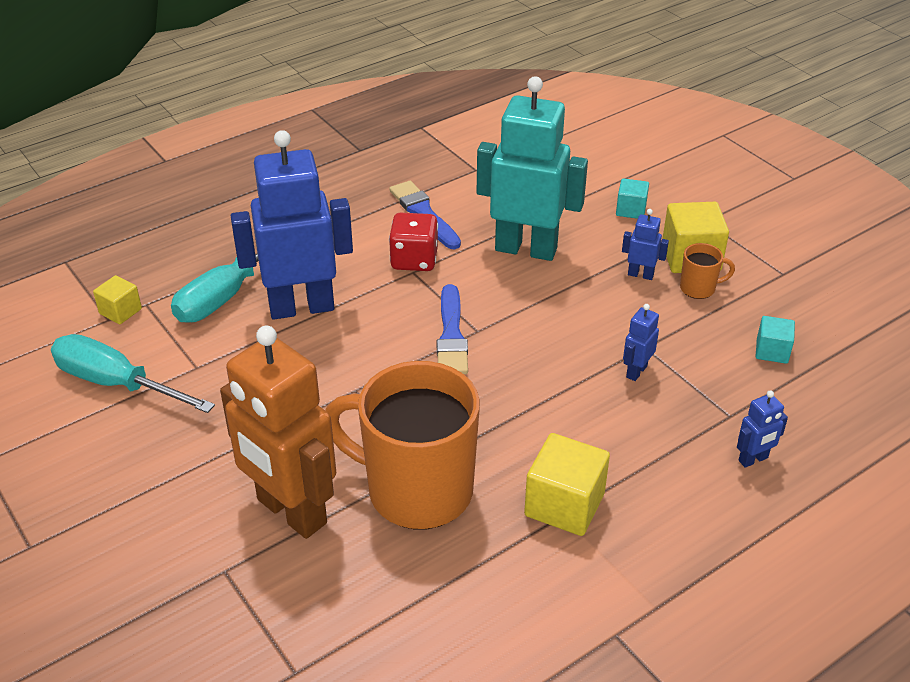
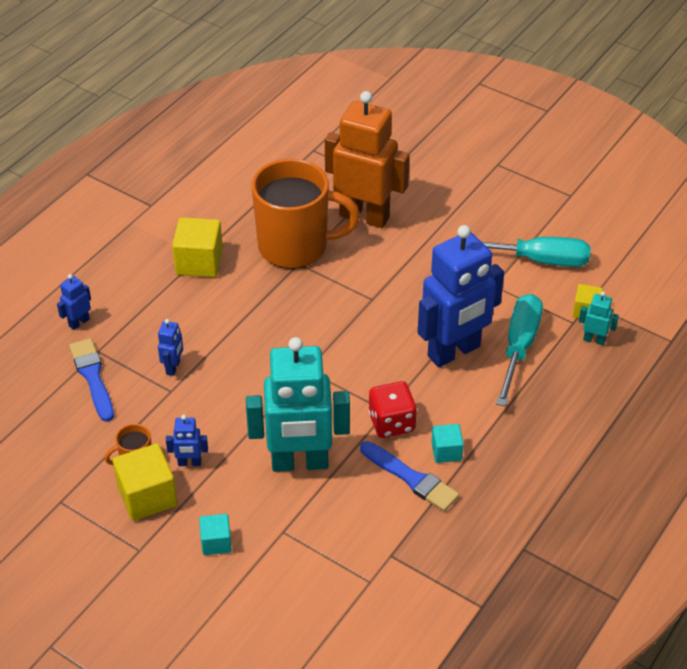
camera: 160 degrees right, 5 degrees up
(142, 281) = (594, 339): none -> turquoise robot
(451, 335) = (325, 359): blue brush -> blue brush (92, 377)
(772, 351) = (68, 414): turquoise cube -> turquoise cube (446, 451)

